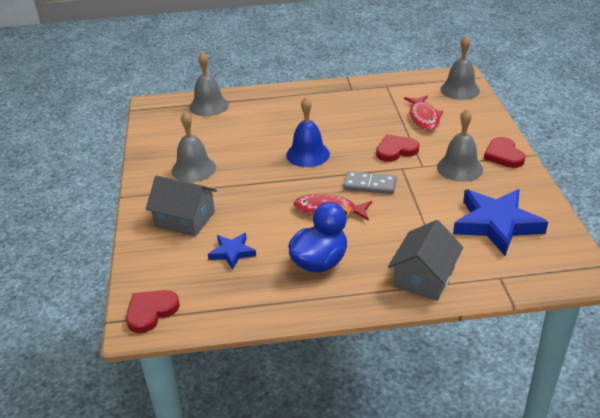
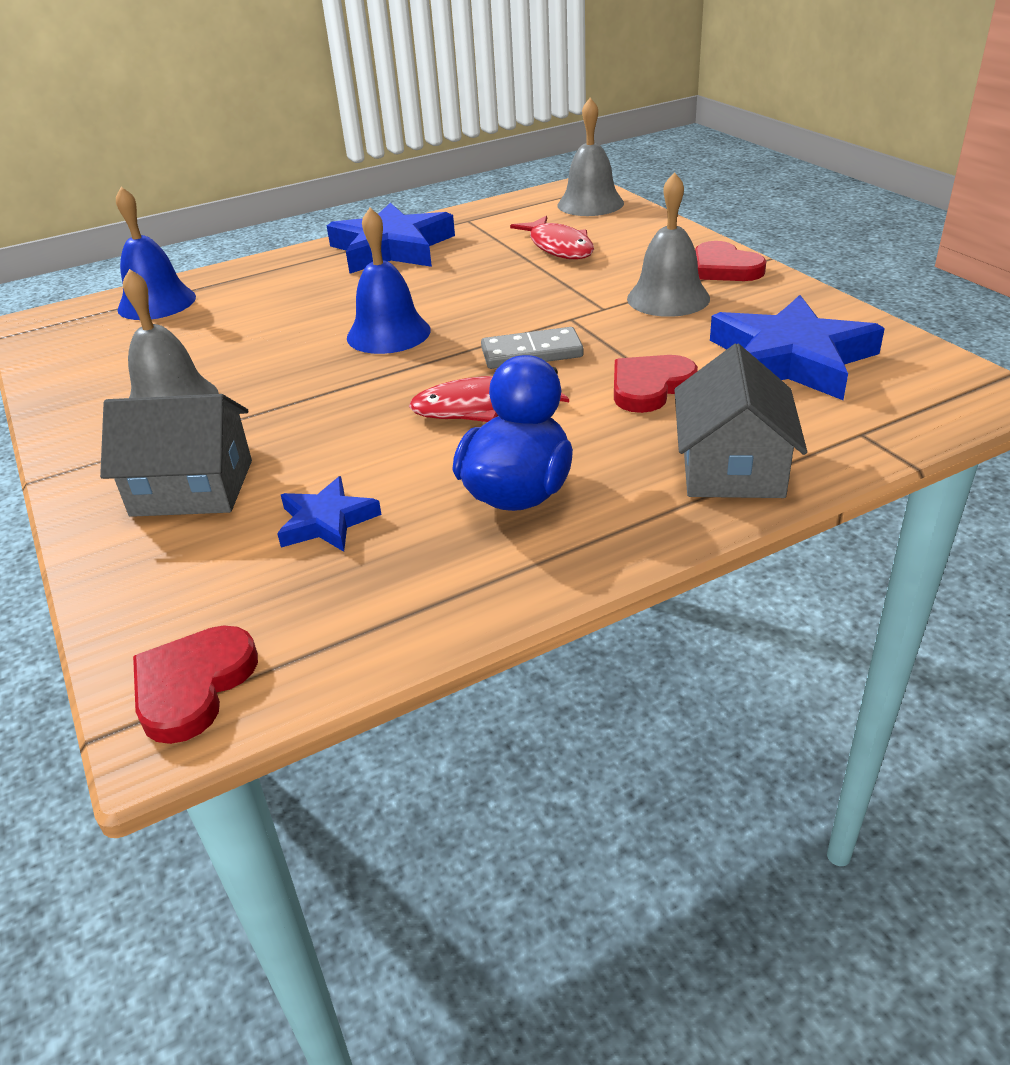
camera: 20 degrees left, 0 degrees up
(209, 106) = (157, 303): grey bell -> blue bell
(337, 97) = (392, 248): none -> blue star
(396, 150) = (543, 297): red heart -> red heart (650, 387)

